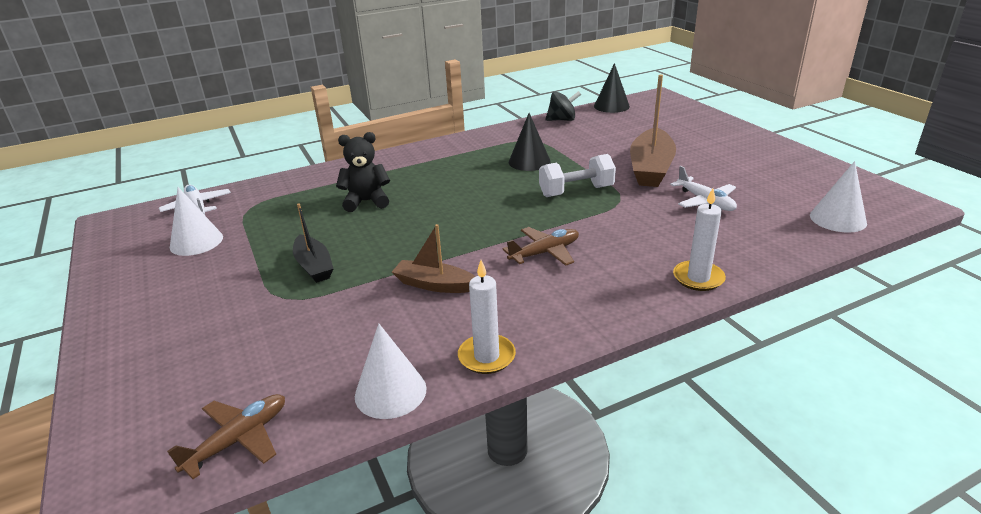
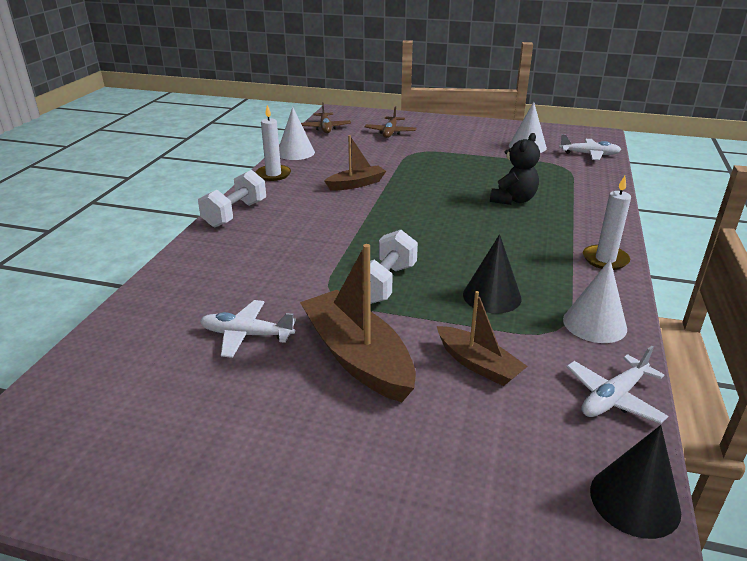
camera: 130 degrees right, 0 degrees up
(314, 266) = (438, 164): black boat -> none
(545, 253) = (323, 225): brown plane -> brown plane (390, 132)
(562, 120) = (613, 398): black spinning top -> white plane
(595, 145) = (478, 364): none -> brown boat
(608, 310) = (235, 214): none -> white dumbbell
(698, 278) = (192, 256): white candle -> white candle (605, 259)
(838, 219) = (80, 382): white cone -> white cone (594, 324)

